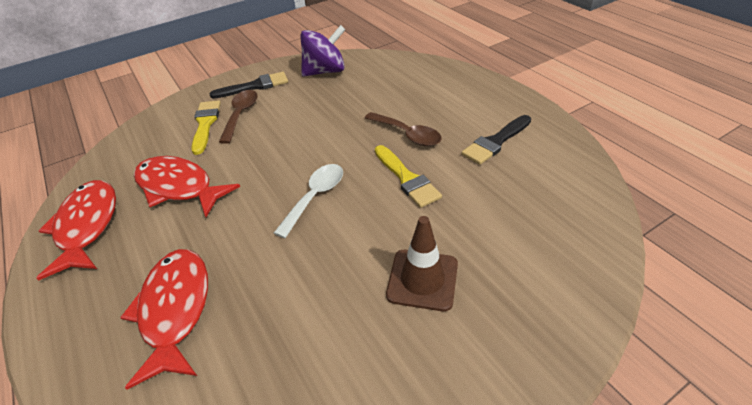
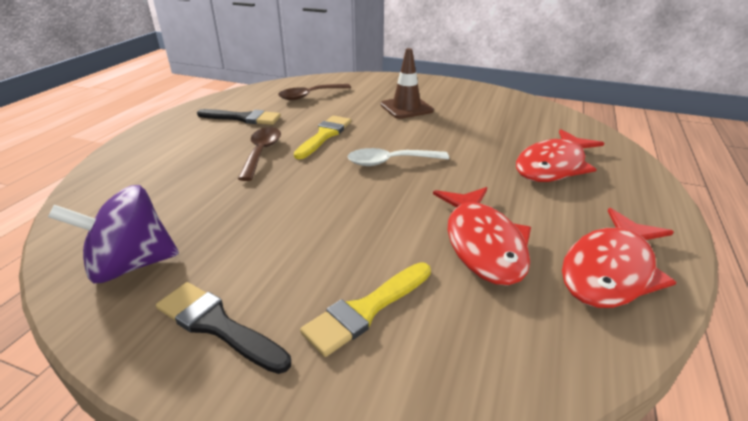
camera: 130 degrees left, 10 degrees down
(241, 115) = (313, 285): brown spoon -> brown spoon (310, 95)
(325, 71) = (131, 265): purple spinning top -> purple spinning top turned 45 degrees counterclockwise

